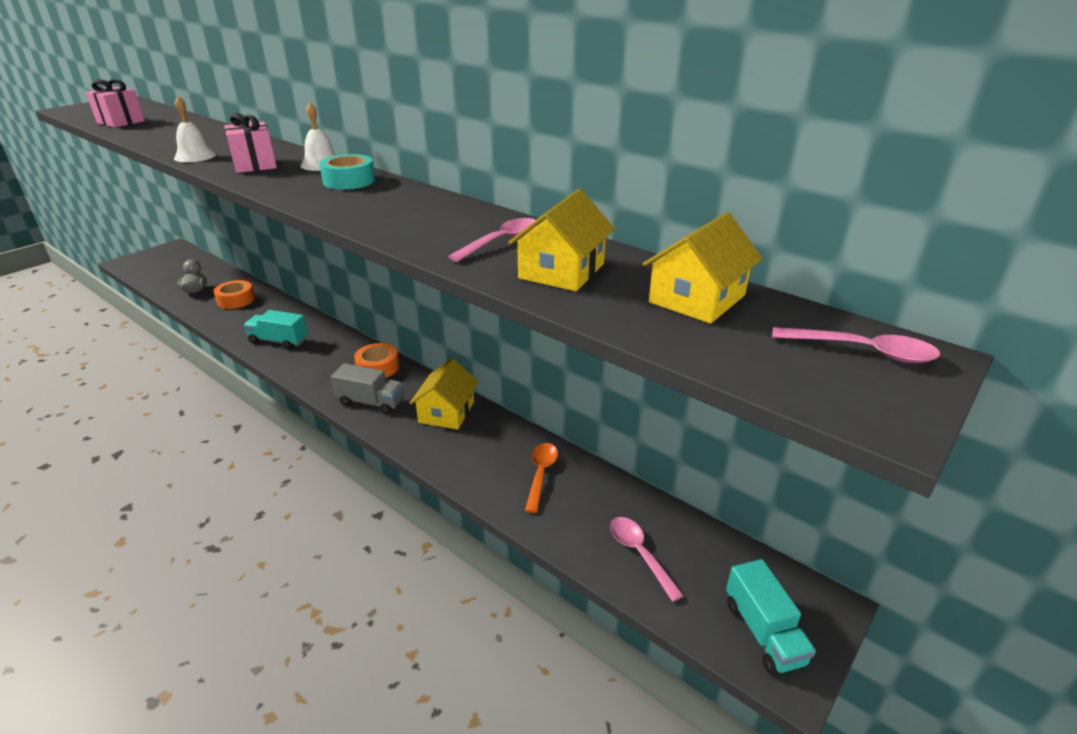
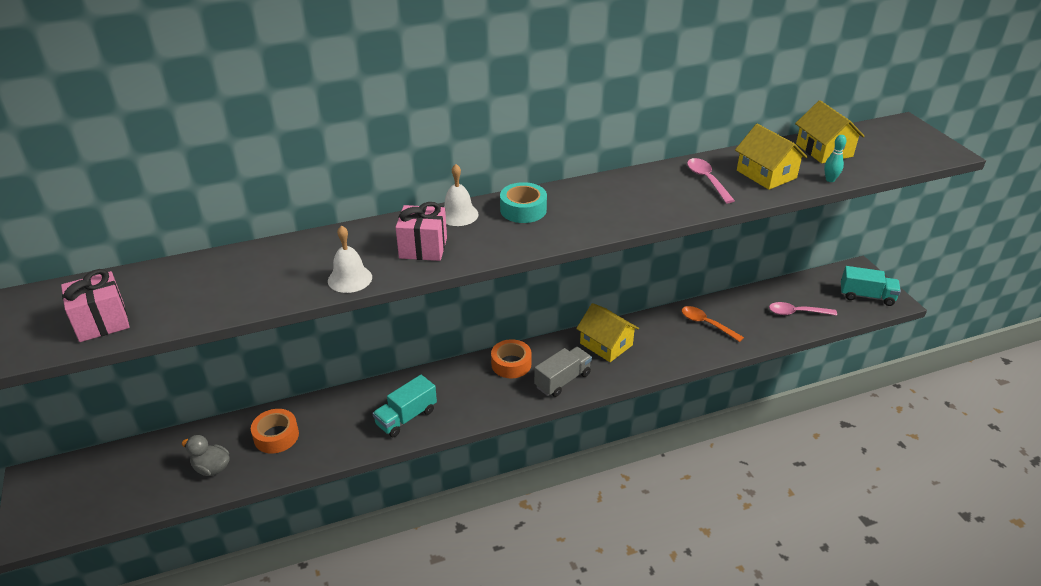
camera: 60 degrees left, 5 degrees up
(603, 316) = (830, 179): none -> turquoise bowling pin
(863, 351) = (895, 134): pink spoon -> none

